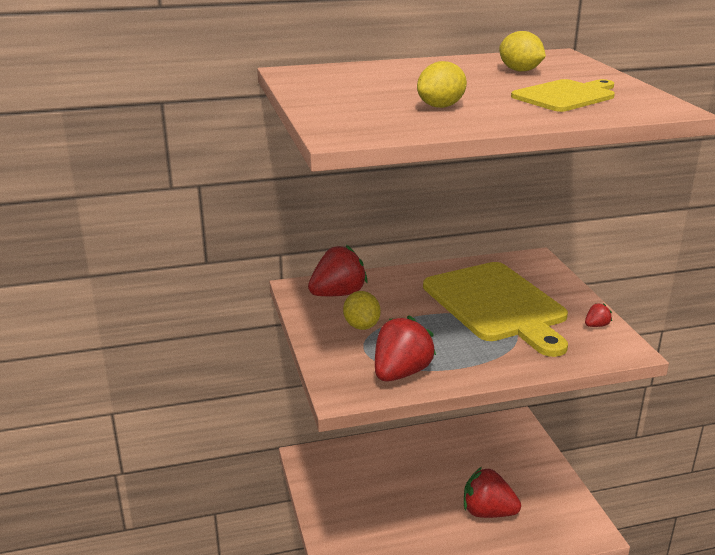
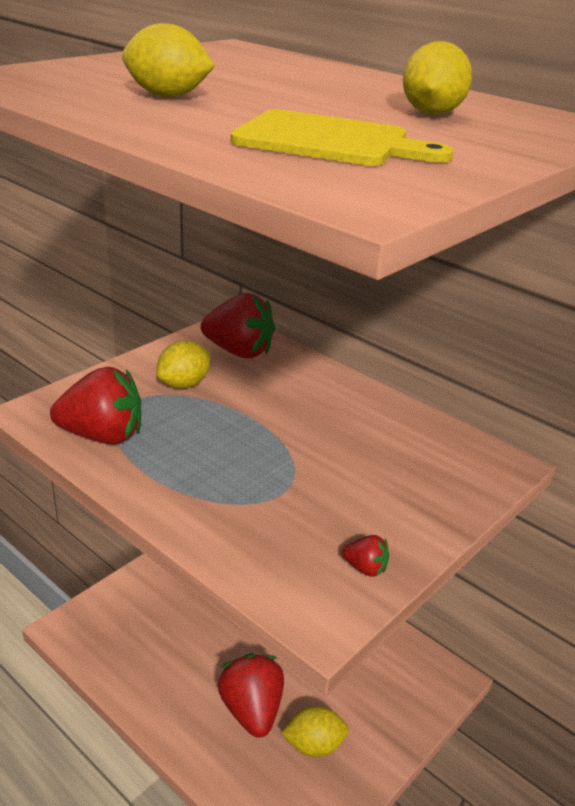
camera: 55 degrees right, 5 degrees up
(497, 305) = (330, 463): yellow cutting board -> none
(530, 495) = (314, 745): none -> yellow lemon

